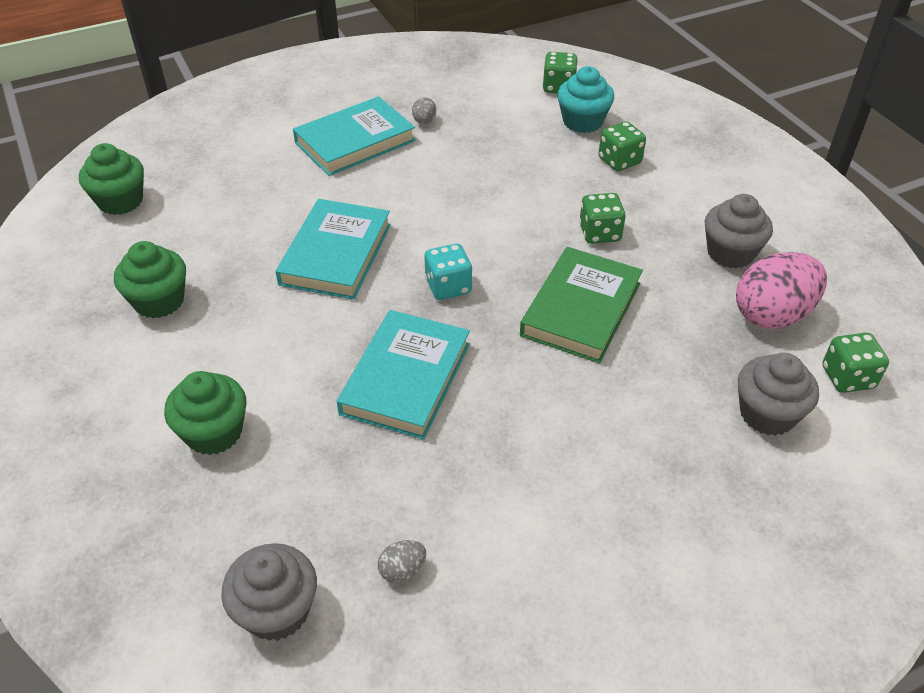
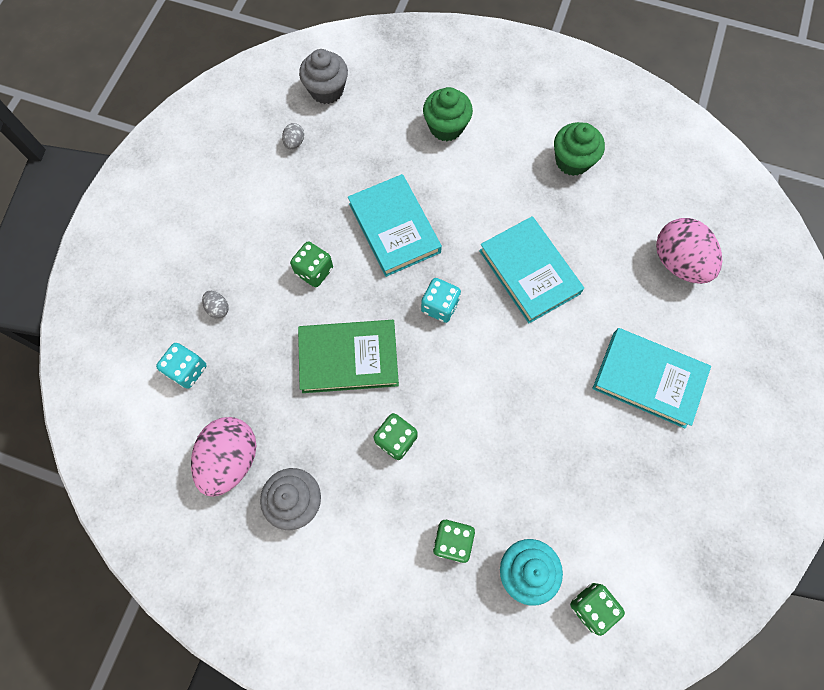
camera: 135 degrees right, 25 degrees up
(120, 201) = (698, 196): green cupcake -> none
(216, 178) = (678, 262): none -> pink egg
(355, 141) = (648, 379): turquoise book -> turquoise book turned 75 degrees counterclockwise
(424, 121) = (634, 450): grey egg -> grey egg (218, 308)
(581, 309) = (349, 358): green book -> green book turned 75 degrees counterclockwise
(767, 414) = (187, 370): grey cupcake -> turquoise dice
(847, 377) = (155, 441): green dice -> green dice (314, 271)

